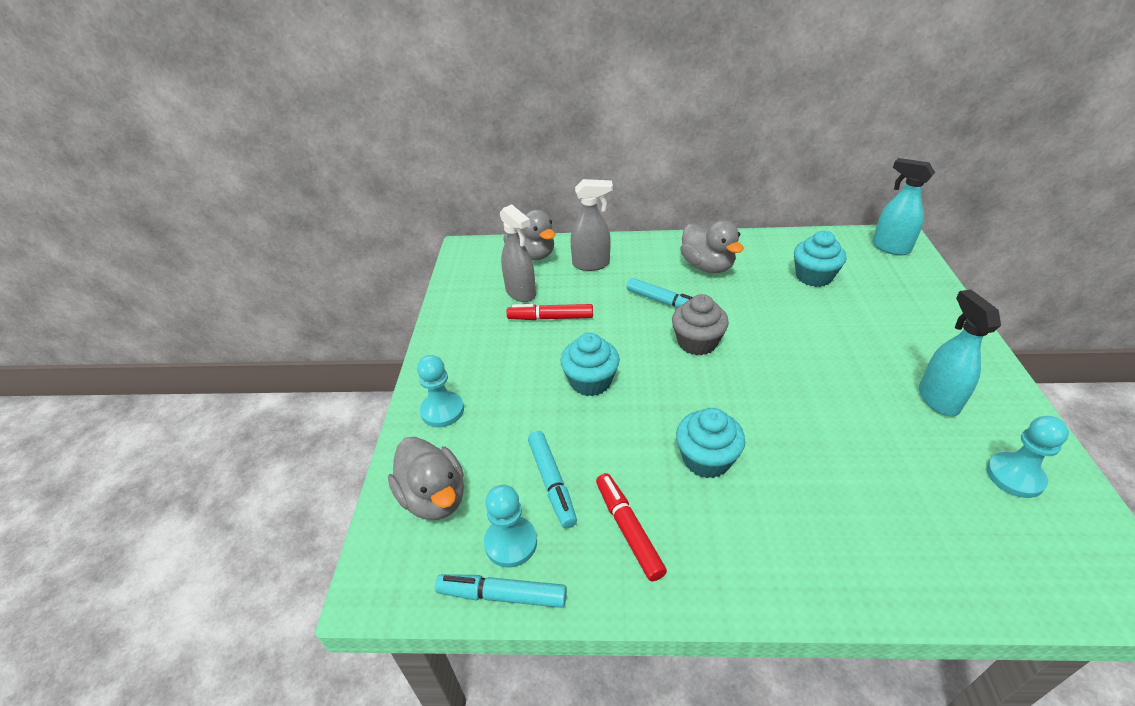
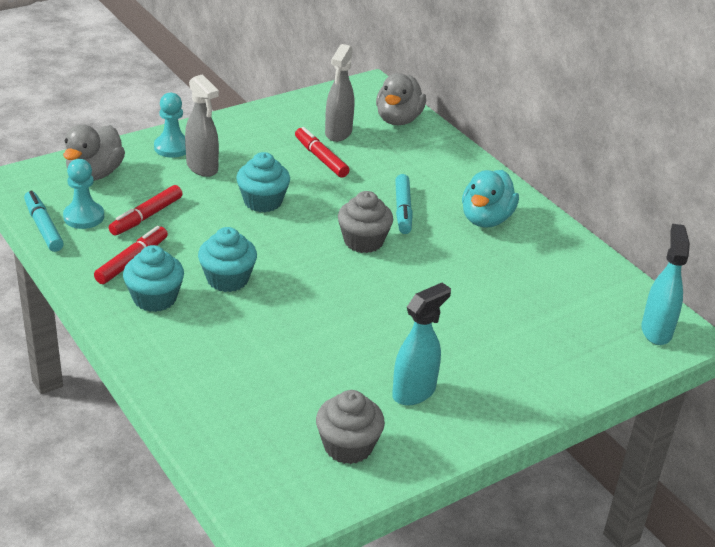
camera: 50 degrees right, 5 degrees down
(552, 482) = (147, 216): turquoise marker -> red marker
(591, 264) = (417, 155): grey spray bottle -> grey spray bottle (202, 168)
(707, 266) = (486, 219): grey duck -> turquoise duck
(813, 276) = (539, 287): turquoise cupcake -> turquoise cupcake (155, 298)
(1014, 476) = (348, 446): turquoise pawn -> grey cupcake

